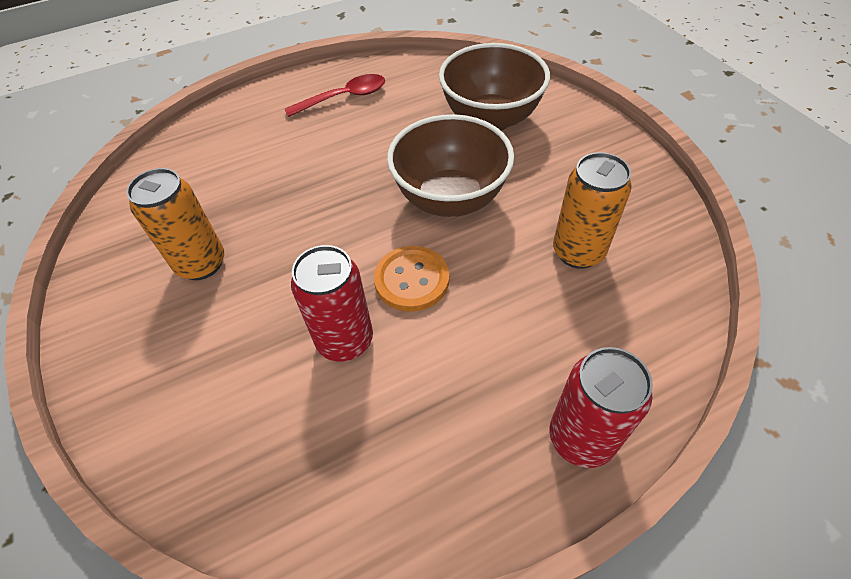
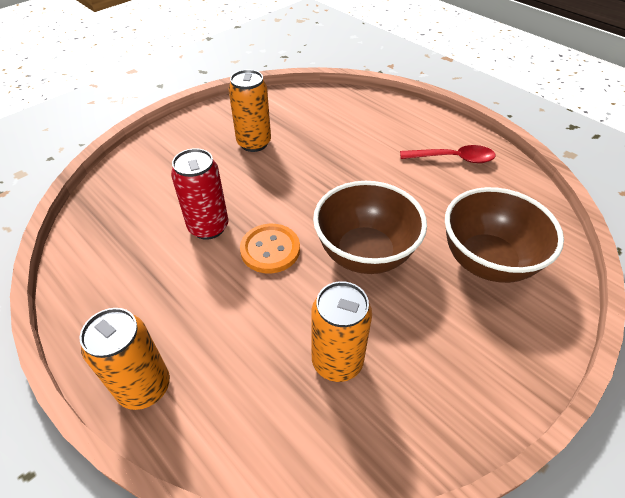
camera: 70 degrees right, 5 degrees down
(344, 98) = (453, 158): red spoon -> red spoon turned 45 degrees counterclockwise
(581, 438) = (144, 387): red can -> orange can

